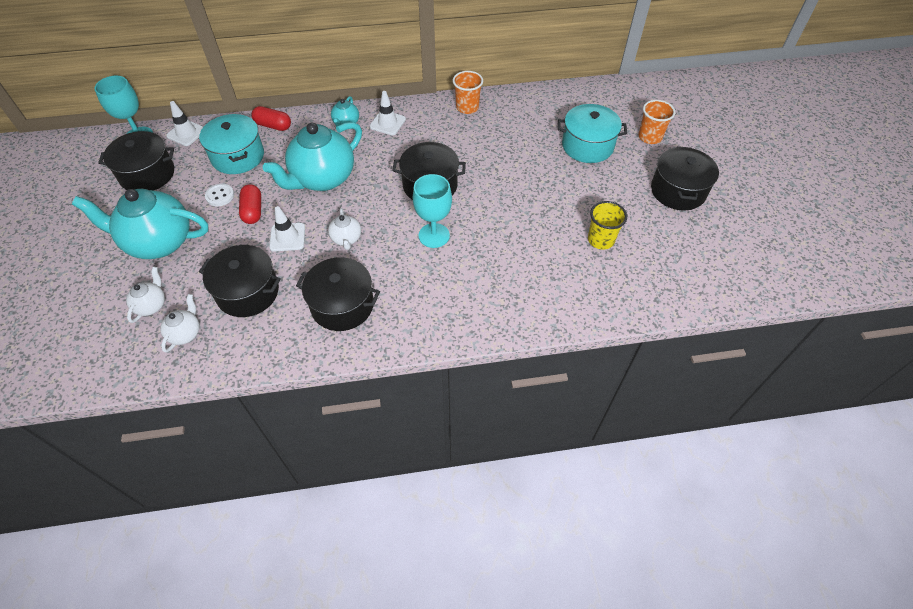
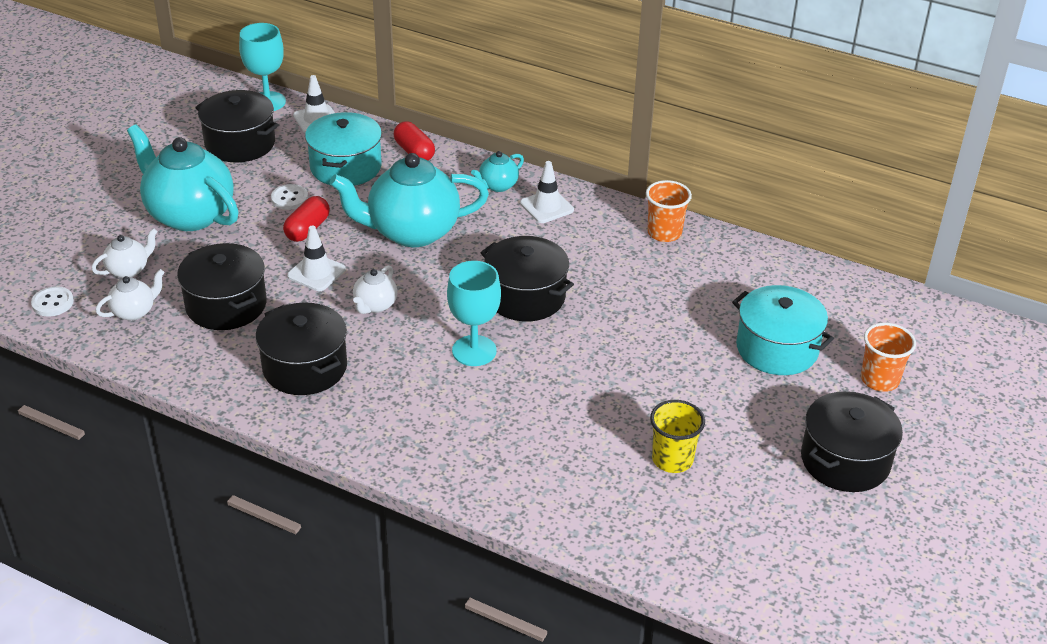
camera: 35 degrees right, 15 degrees down
(115, 361) = (53, 303): none -> white button

